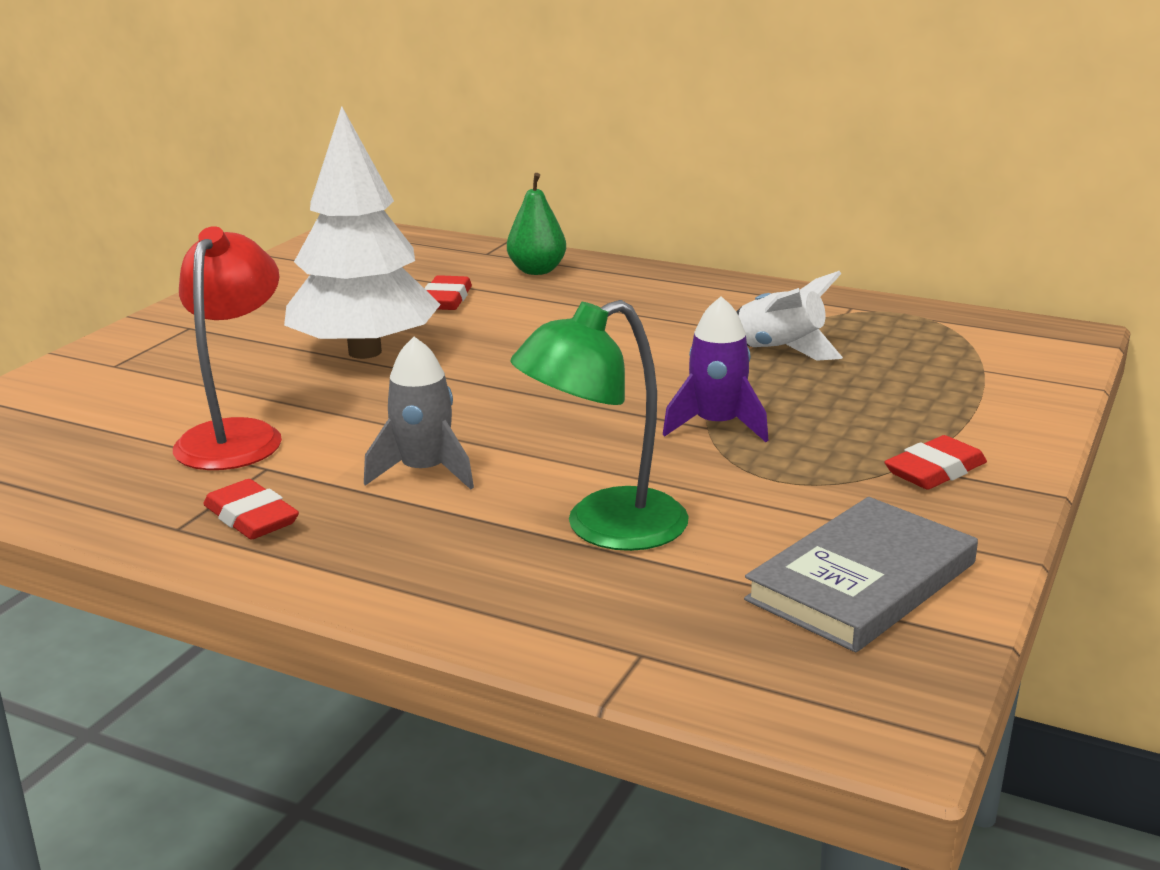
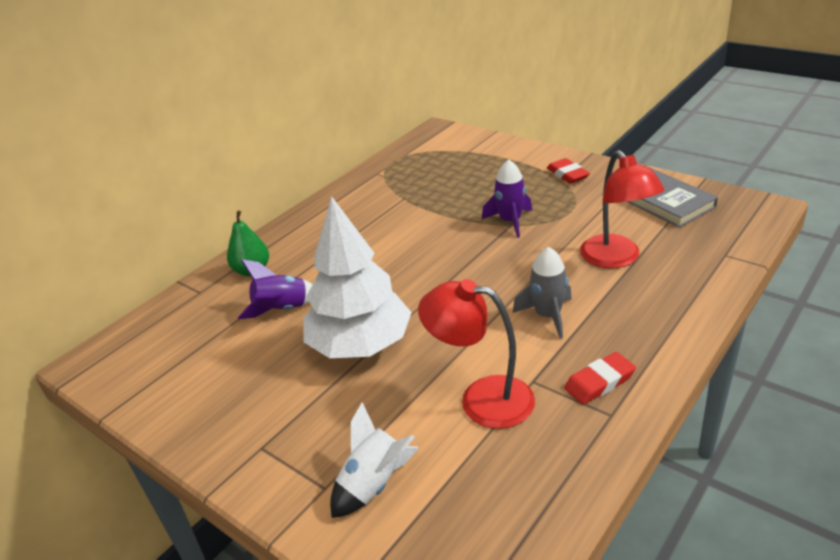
camera: 75 degrees left, 10 degrees up
(446, 299) = (282, 310): red eraser -> purple rocket
(604, 528) = (616, 259): green lamp -> red lamp
(781, 350) = (425, 197): white rocket -> white rocket (374, 484)

